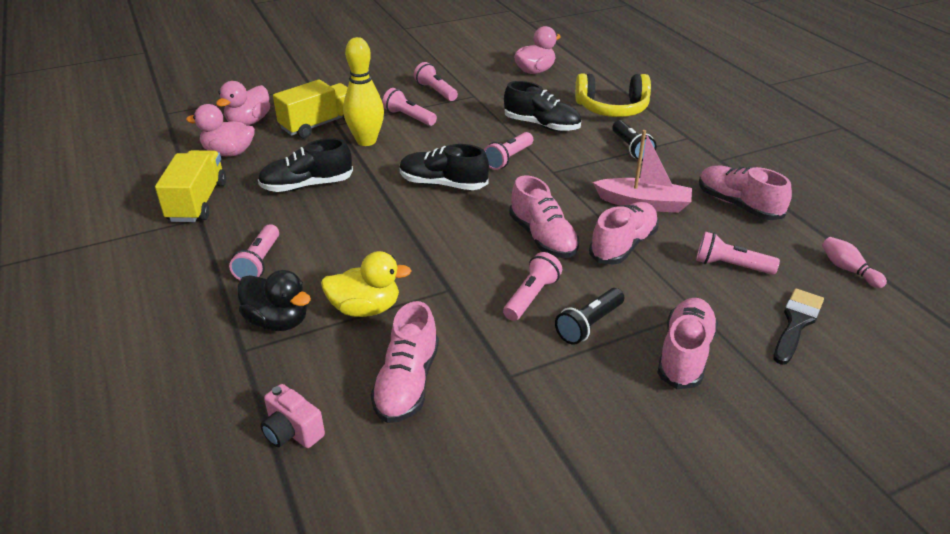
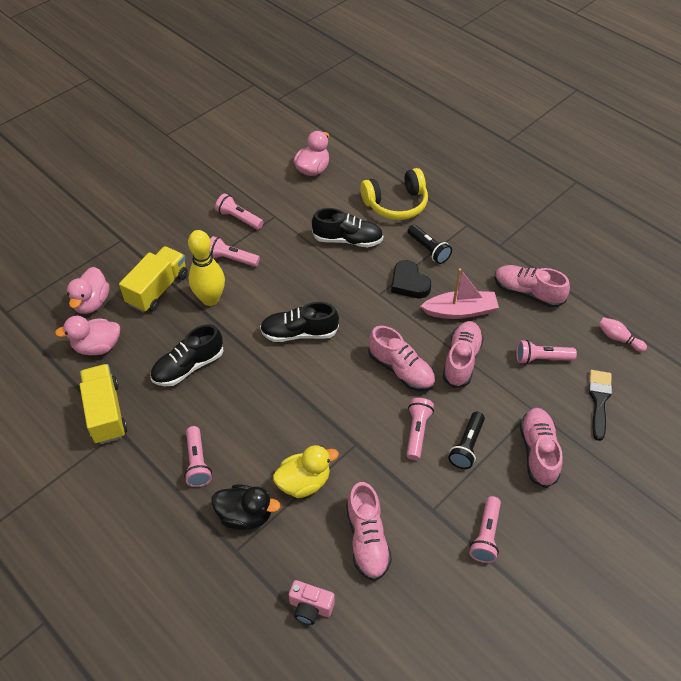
camera: 20 degrees left, 15 degrees up
(508, 159) = (338, 288): pink flashlight -> pink flashlight (486, 535)
(593, 170) = (409, 283): none -> black heart

